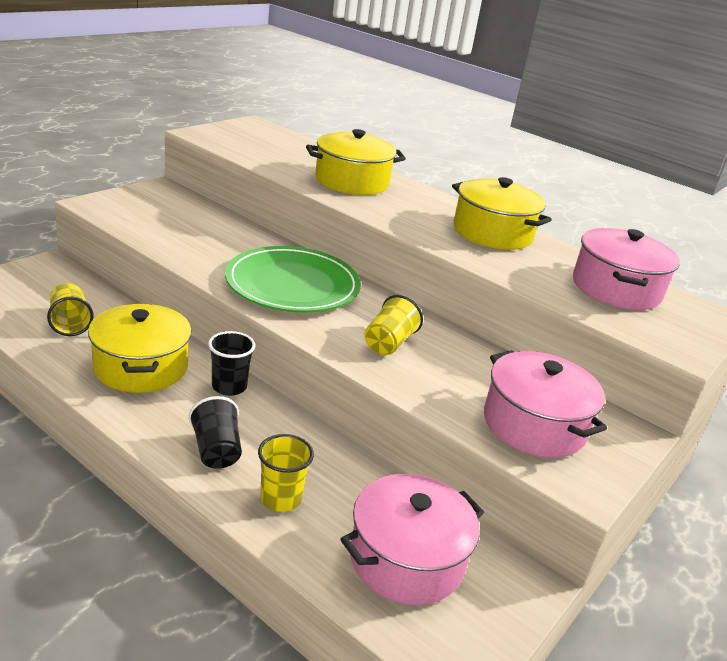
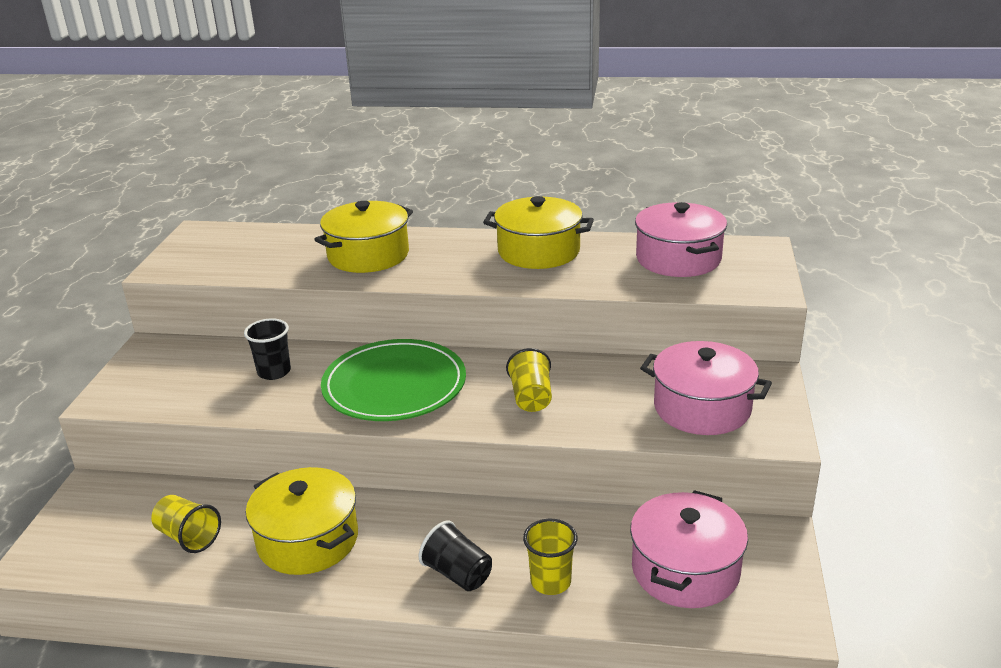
camera: 25 degrees left, 0 degrees up
(229, 387) = (405, 513): black cup -> black cup (274, 372)

